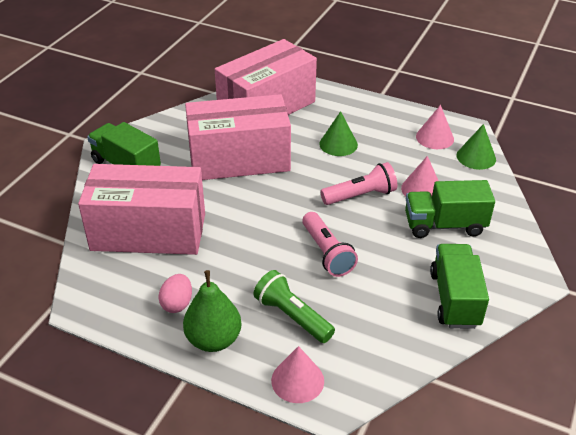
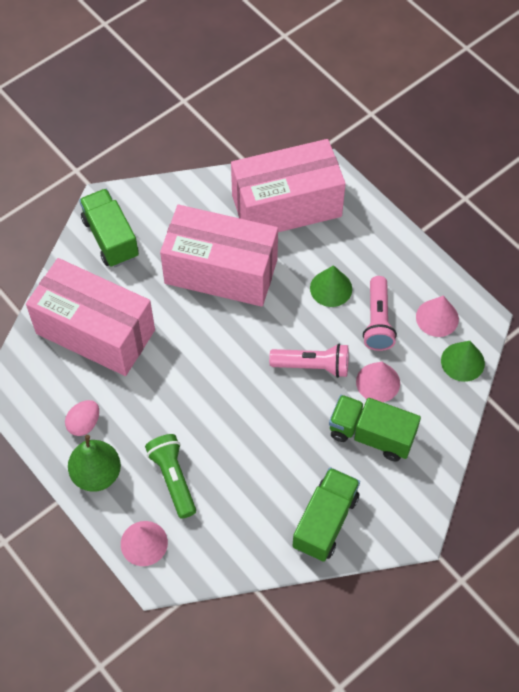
camera: 25 degrees right, 20 degrees up
(327, 253) = (241, 422): pink flashlight -> pink flashlight (377, 321)

